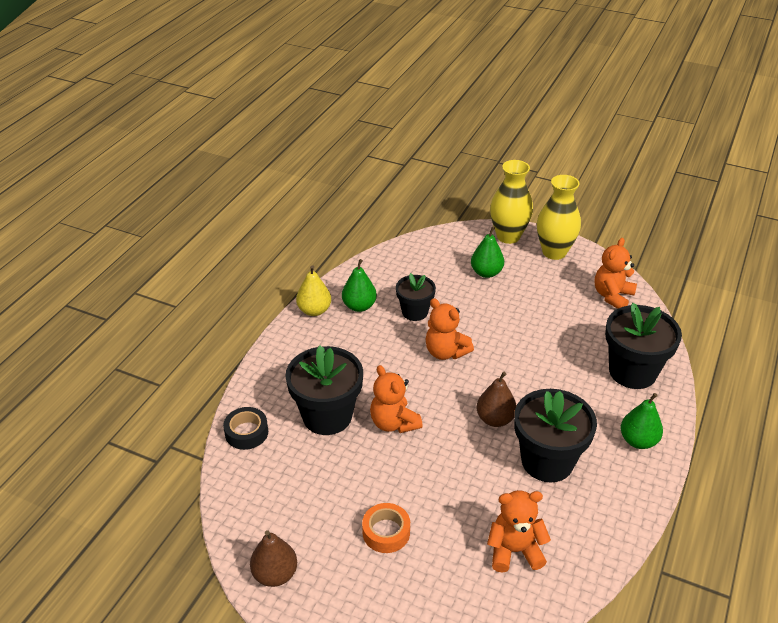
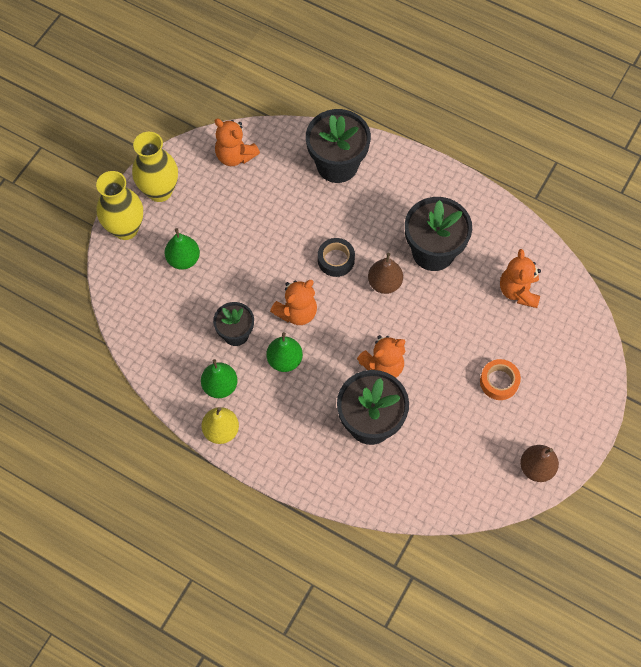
camera: 85 degrees left, 25 degrees up
(246, 432) = (386, 495): black tape -> black tape (336, 260)
(638, 441) = (415, 181): green pear -> green pear (285, 360)

